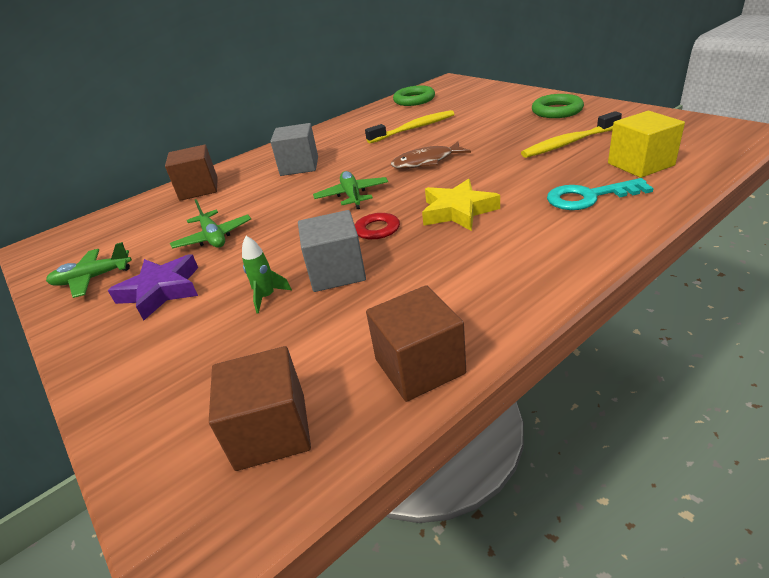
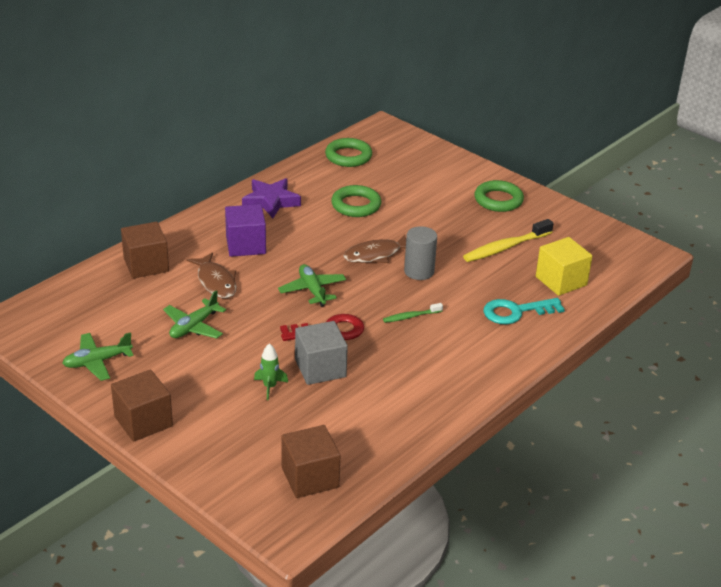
camera: 15 degrees left, 0 degrees up
(161, 291) = (173, 377): purple star -> purple star (271, 201)
(213, 237) = (194, 326): green plane -> green plane turned 75 degrees clockwise
(257, 197) = (216, 282): none -> brown fish
(299, 166) = (246, 245): grey cube -> purple cube
(414, 128) = (356, 205): yellow toothbrush -> green ring
(419, 366) = (397, 441): brown cube -> brown cube (143, 421)
(458, 211) = (411, 316): yellow star -> green toothbrush
(471, 171) = (419, 271): none -> grey cylinder

